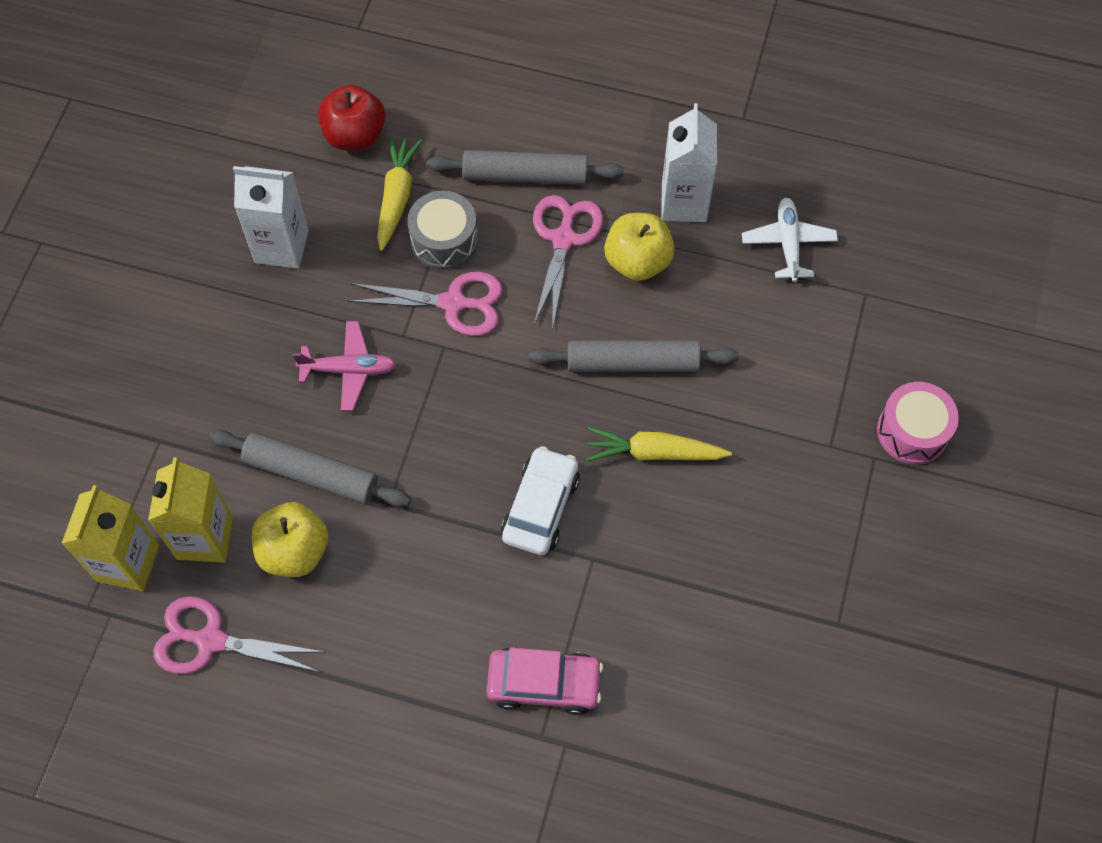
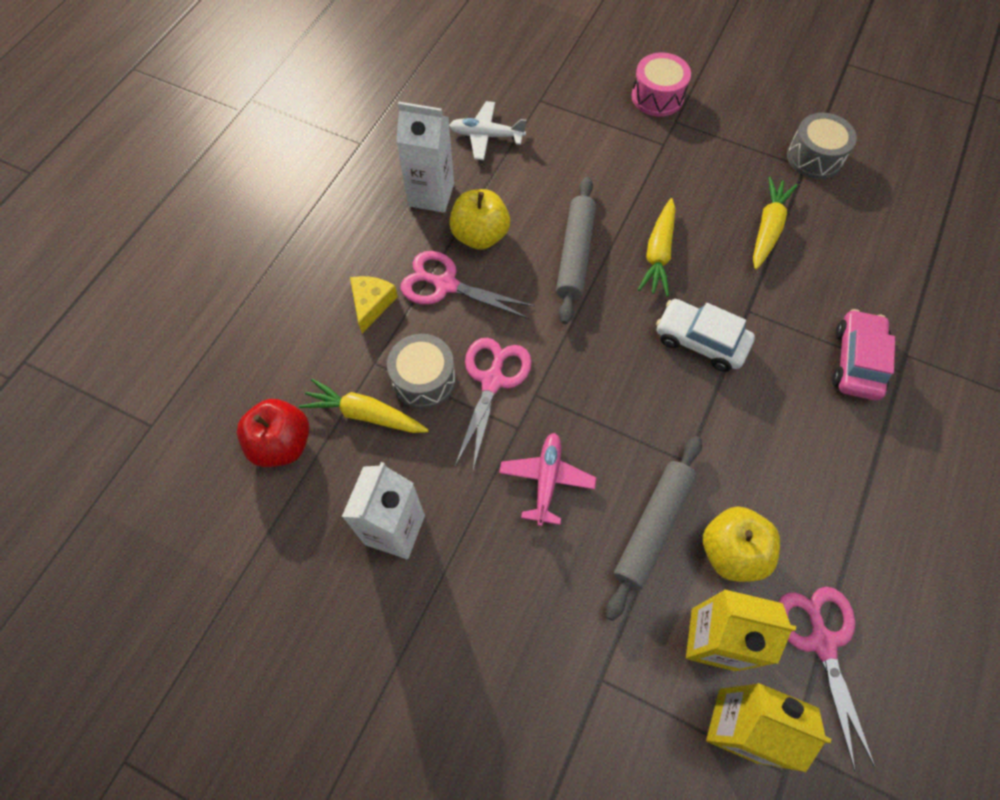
camera: 80 degrees left, 0 degrees up
(210, 640) = (821, 642): pink scissors -> pink scissors turned 150 degrees clockwise
(525, 175) = (371, 304): grey rolling pin -> yellow cheese
(722, 578) = (767, 228): none -> yellow carrot
(858, 636) = (814, 157): none -> grey drum

